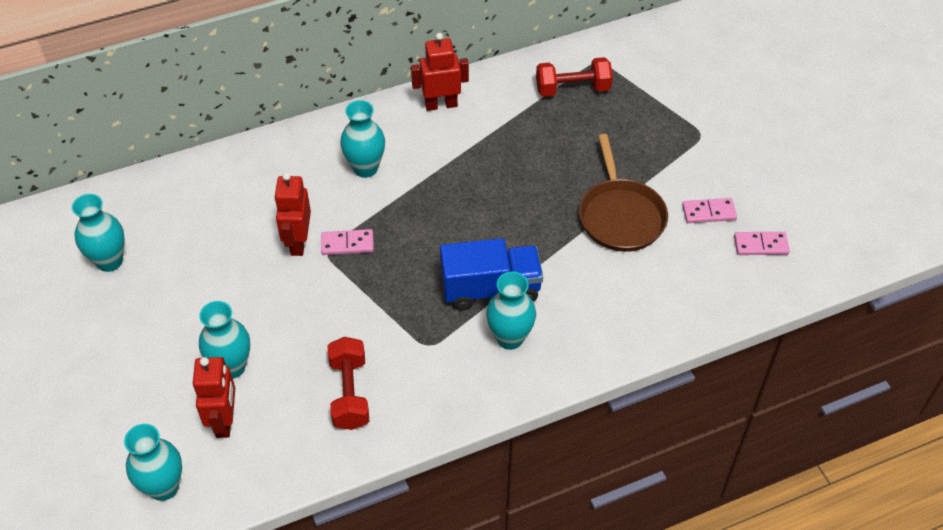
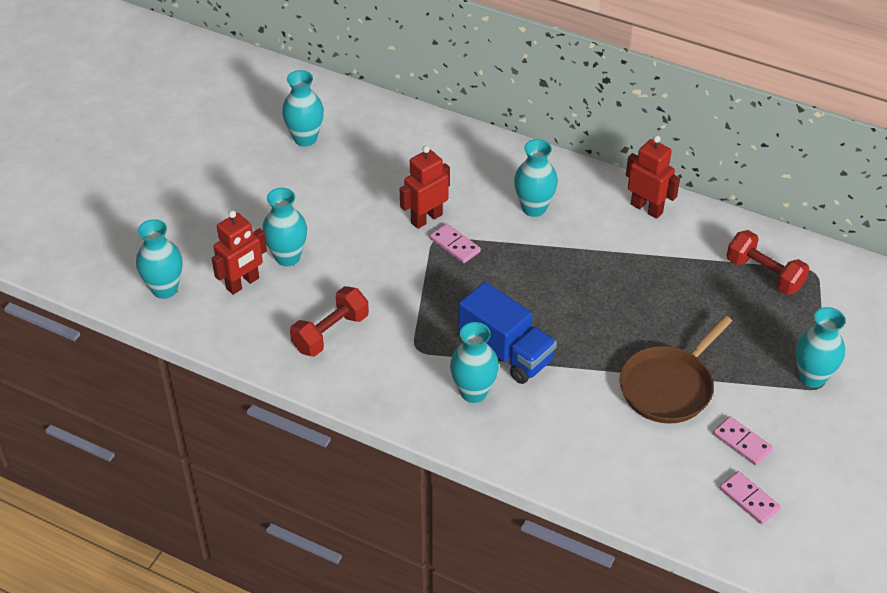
camera: 50 degrees right, 5 degrees down
(688, 133) = (812, 377): none -> turquoise vase

